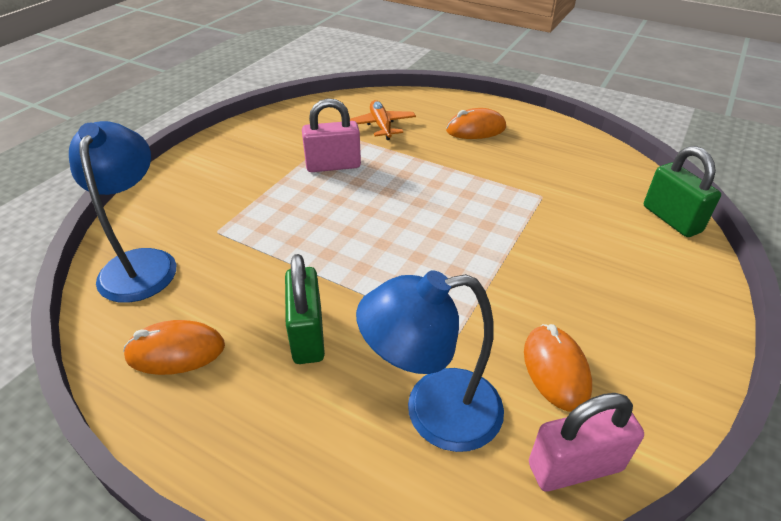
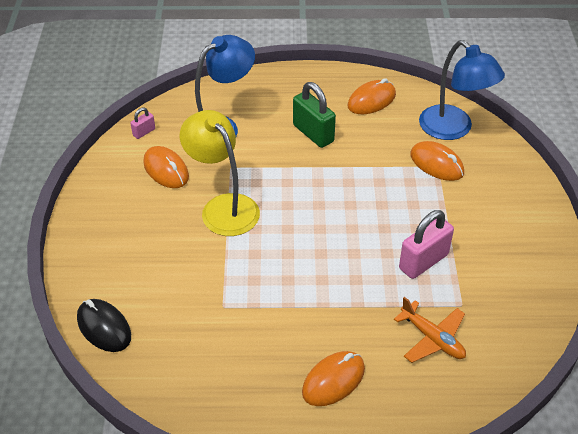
camera: 150 degrees right, 5 degrees up
(214, 234) = (436, 164): none -> orange mouse
(495, 284) = (223, 207): none -> yellow lamp
(575, 467) = (144, 132): pink padlock -> pink padlock, size x0.50
(671, 219) = (104, 327): green padlock -> black mouse

